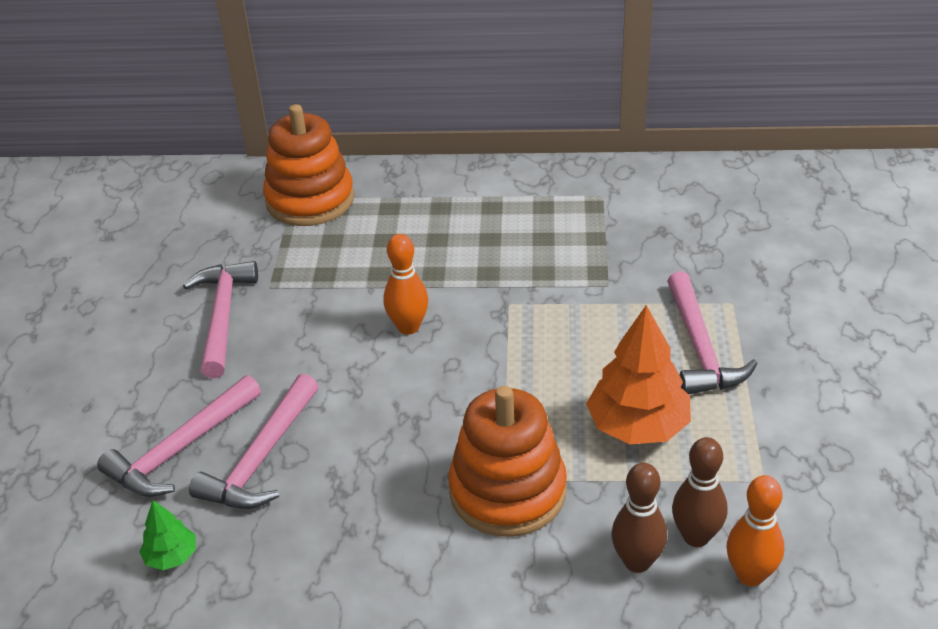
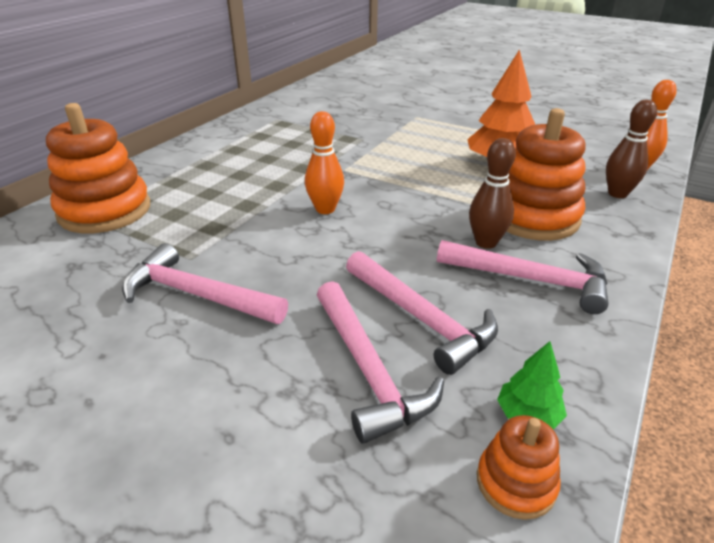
camera: 65 degrees left, 5 degrees down
(102, 564) = (516, 483): none -> orange stacking toy
(696, 536) = (602, 173): brown bowling pin -> brown bowling pin (486, 242)
(700, 348) = (446, 132): pink hammer -> pink hammer (530, 280)

